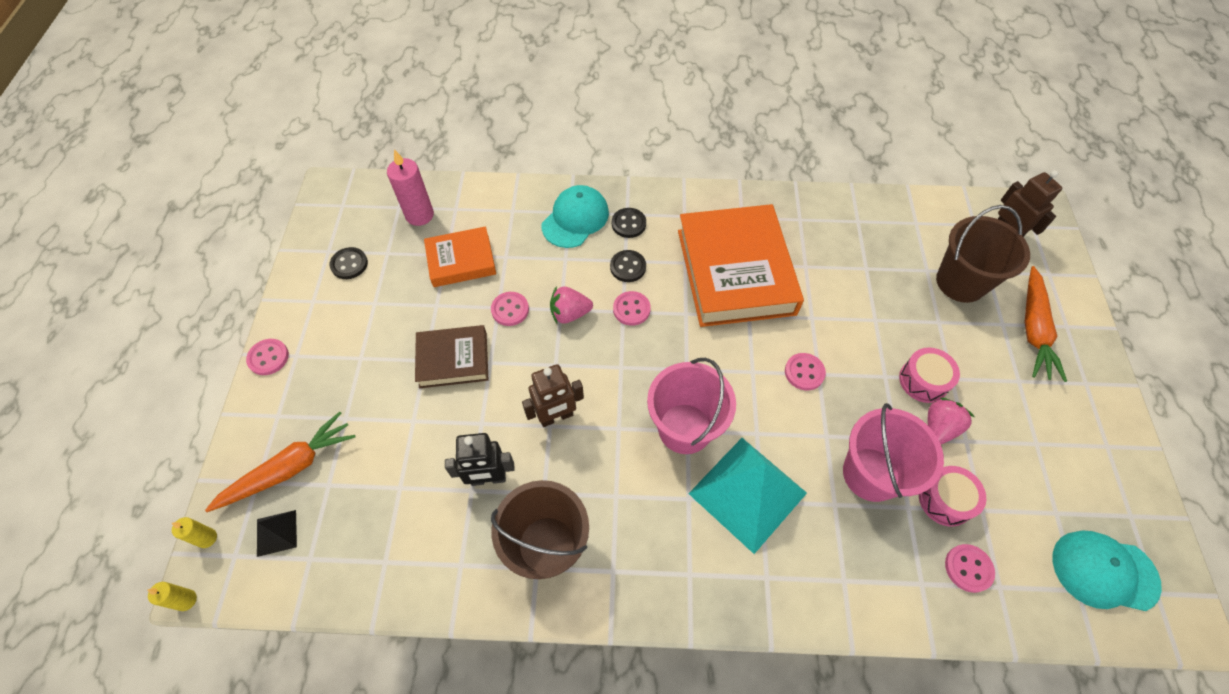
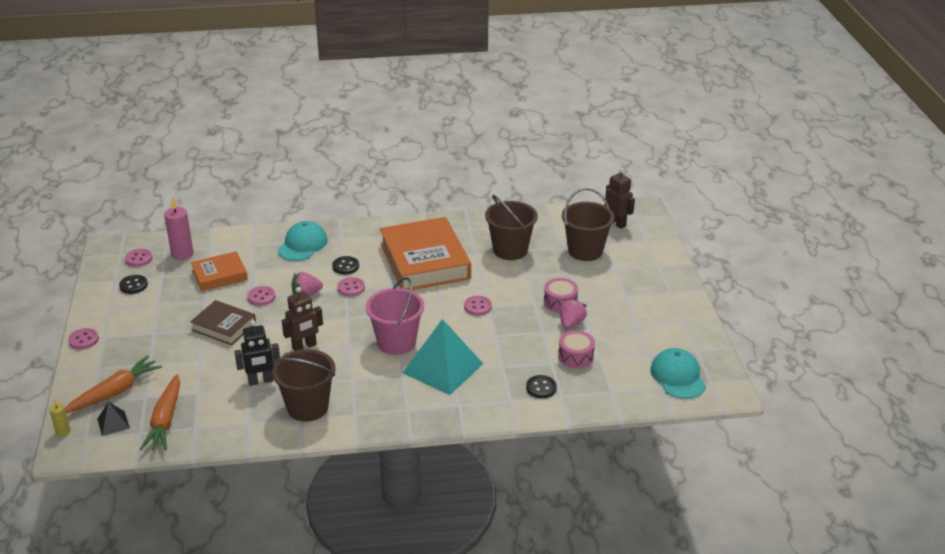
camera: 10 degrees left, 25 degrees down
(186, 600) = (56, 461): yellow candle -> none
(453, 360) = (224, 326): brown book -> brown book turned 45 degrees clockwise
(628, 224) = (343, 243): black button -> black button (541, 388)
(854, 266) = (510, 250): none -> brown bucket
(871, 474) = (526, 350): pink bucket -> none
(968, 568) = (591, 385): pink button -> pink button (139, 259)
(1033, 329) = (635, 269): orange carrot -> orange carrot (165, 420)
(1104, 571) = (678, 376): turquoise cap -> turquoise cap turned 75 degrees clockwise

